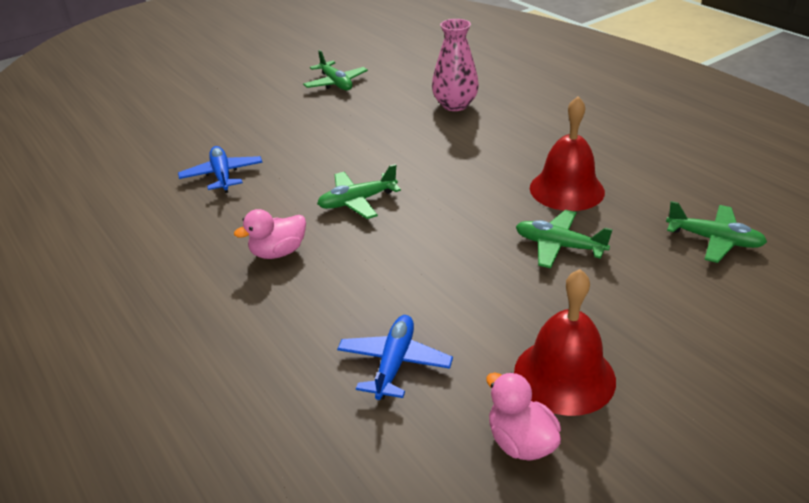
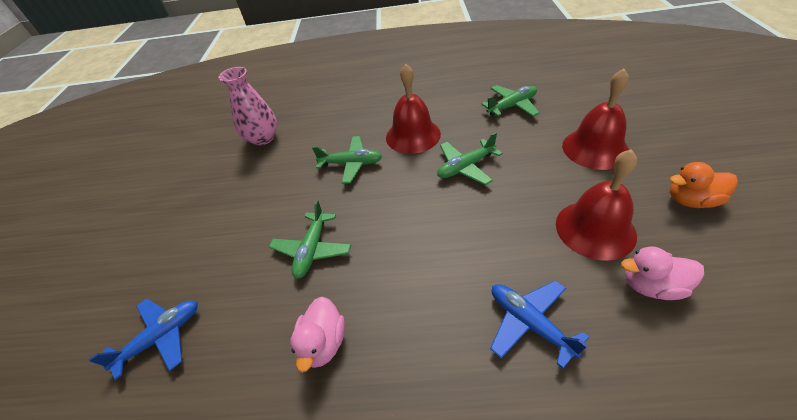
camera: 50 degrees left, 10 degrees up
(222, 176) = (161, 337): blue plane -> blue plane turned 120 degrees clockwise
(336, 83) = (143, 187): green plane -> green plane (351, 164)
(707, 452) = (691, 200): none -> orange duck
(714, 337) = (595, 148): none -> red bell

